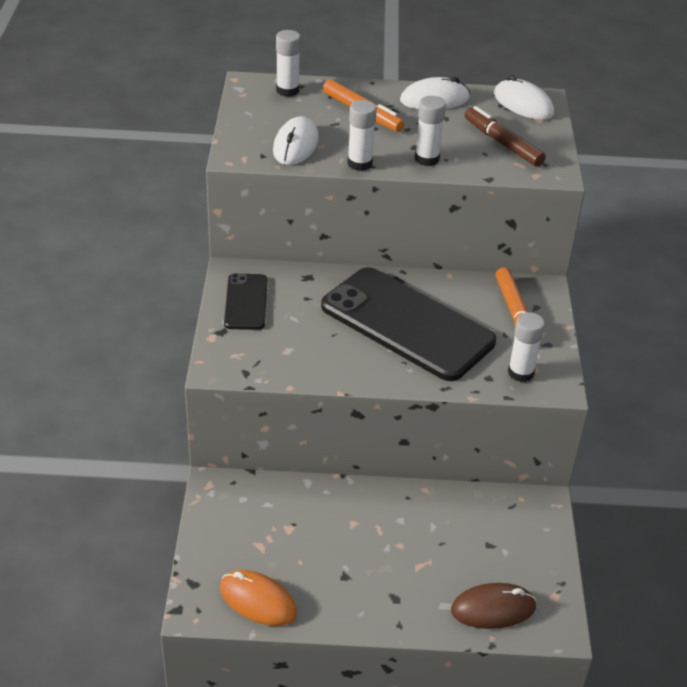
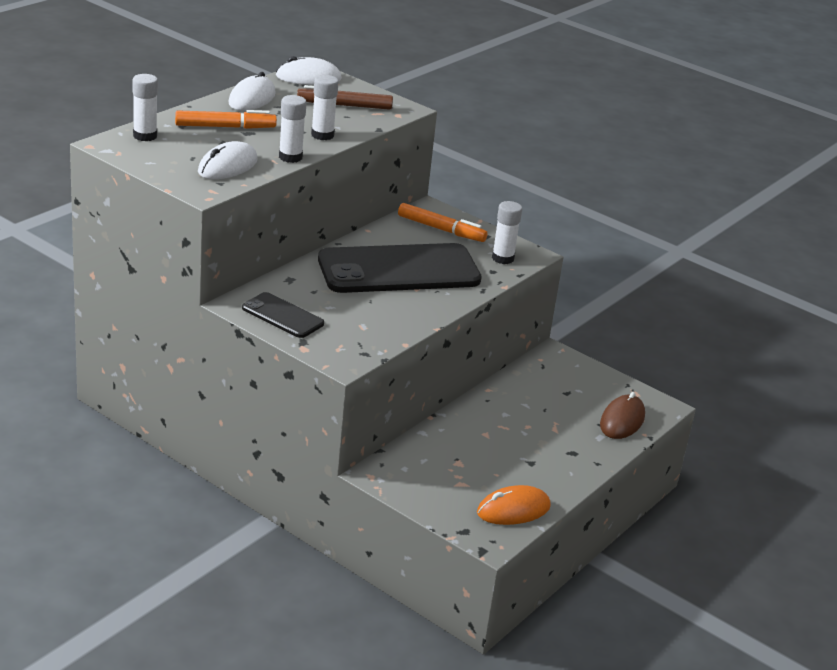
camera: 55 degrees left, 10 degrees down
(295, 145) = (227, 166): white mouse -> white mouse turned 75 degrees clockwise

